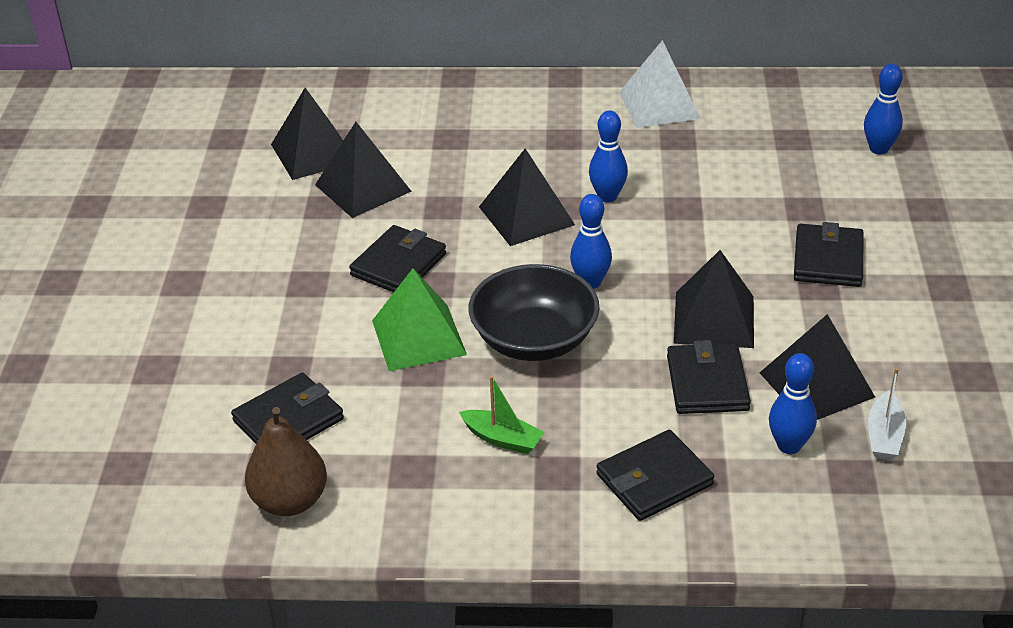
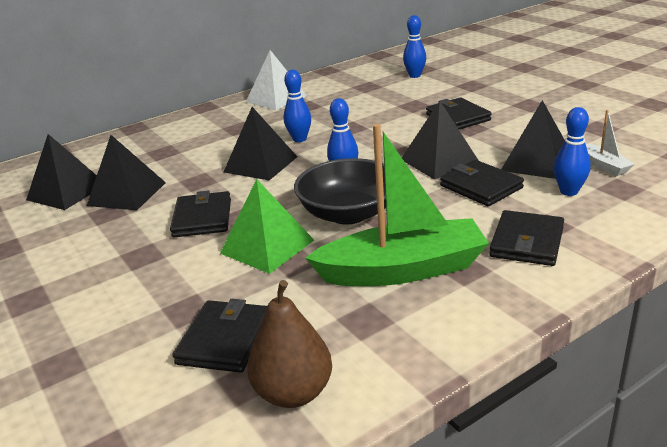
camera: 35 degrees left, 10 degrees down
(502, 439) = (402, 270): green boat -> green boat, size x2.26

